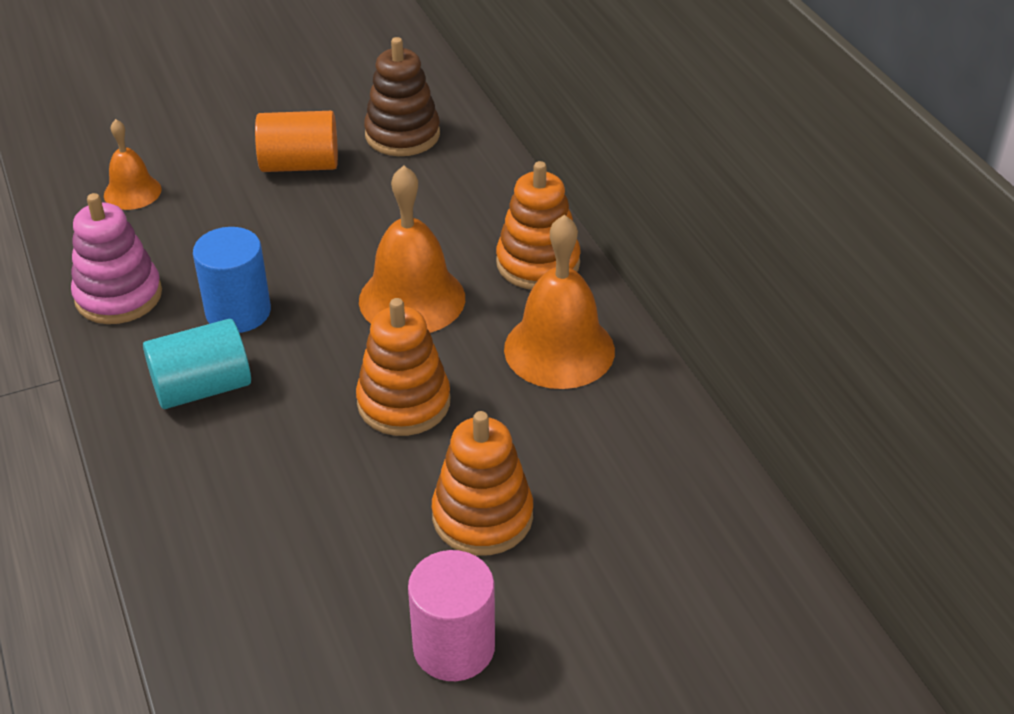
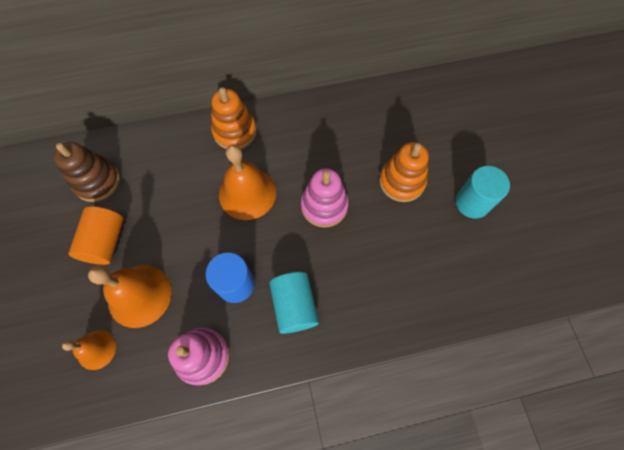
camera: 80 degrees left, 25 degrees up
(404, 402) = (324, 206): orange stacking toy -> pink stacking toy
(454, 647) = (472, 202): pink cylinder -> turquoise cylinder
(559, 349) = (300, 133): orange bell -> orange bell (139, 295)

